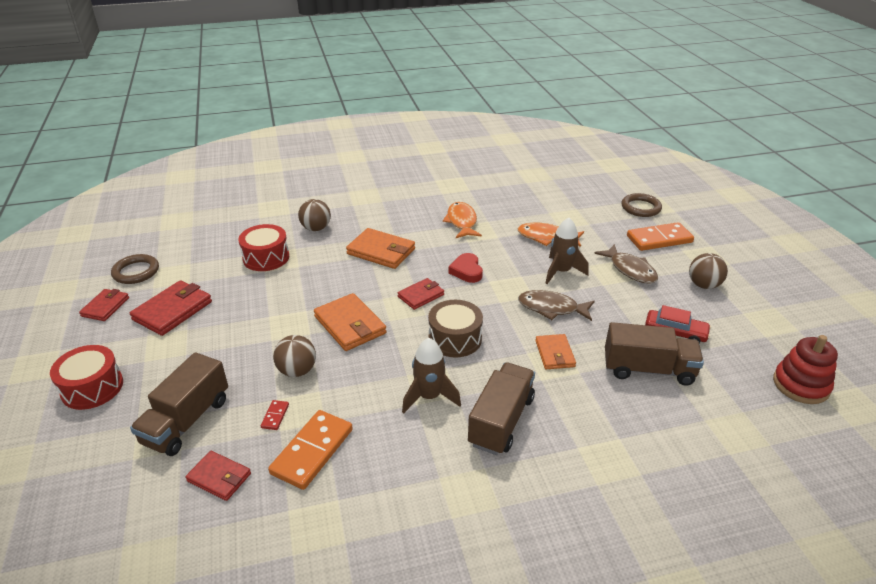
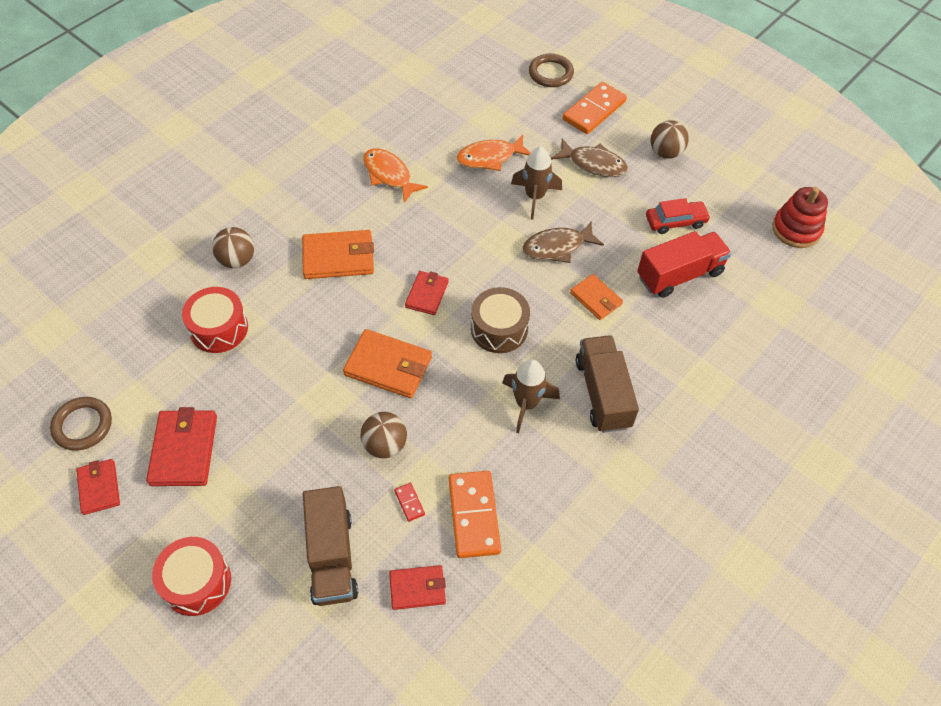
camera: 35 degrees left, 20 degrees up
(466, 271) = (446, 240): red heart -> none
(648, 369) = (679, 275): brown truck -> red truck

